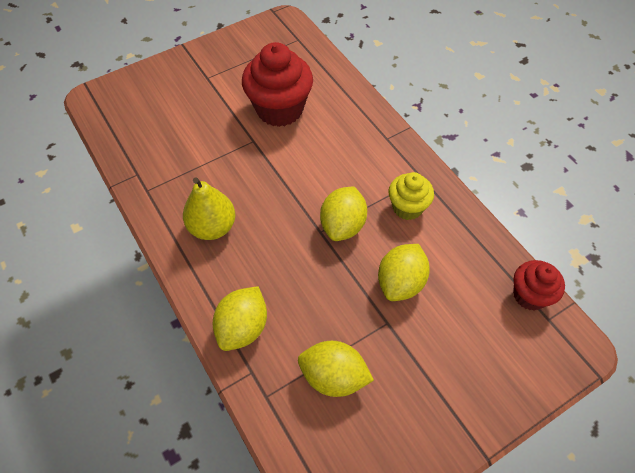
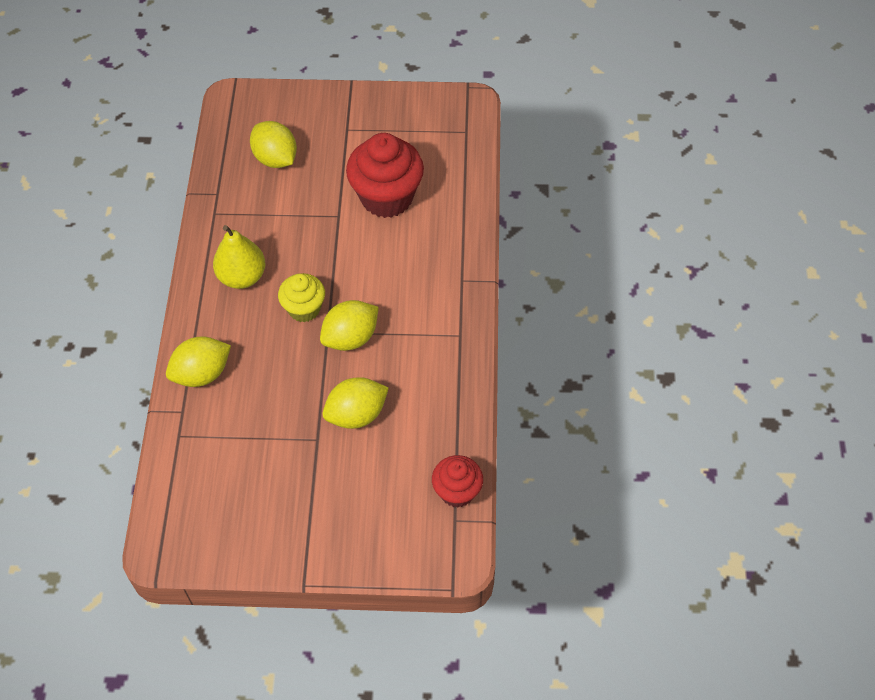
camera: 35 degrees right, 0 degrees up
(333, 377) = (239, 453): yellow lemon -> yellow lemon (275, 158)
(407, 207) = (421, 355): yellow cupcake -> yellow cupcake (304, 309)

